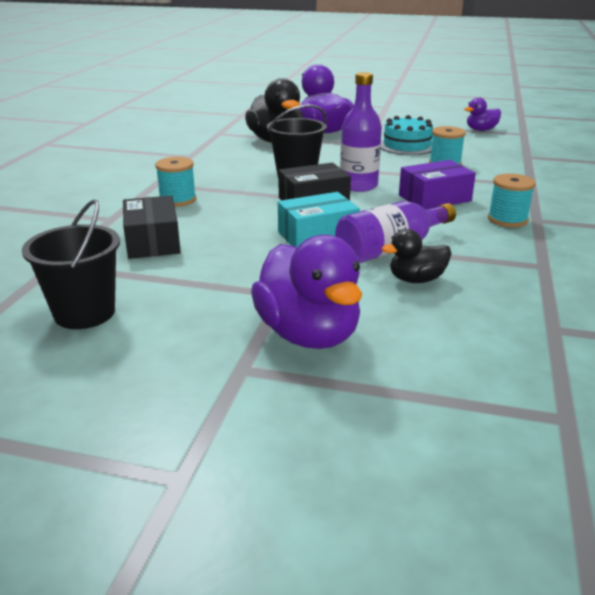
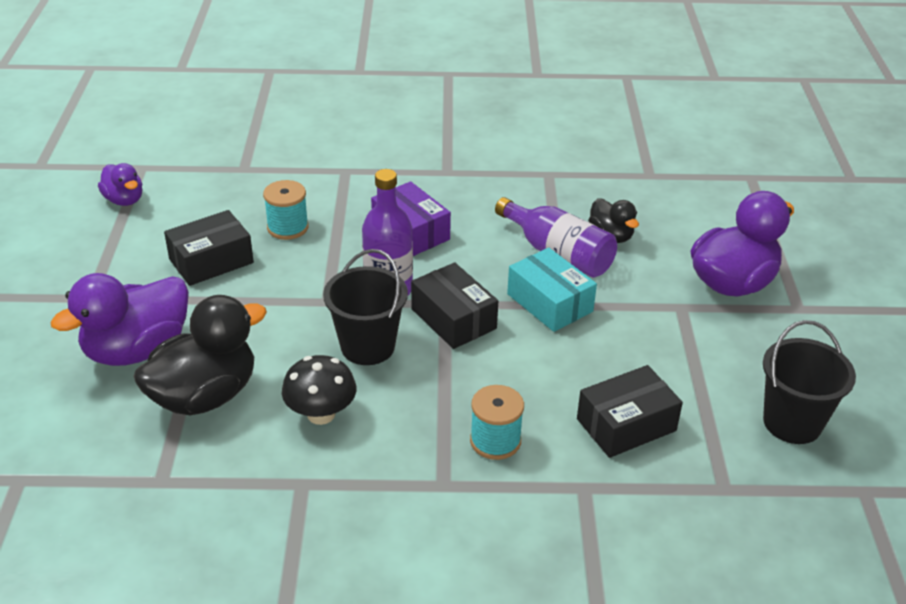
camera: 105 degrees left, 10 degrees up
(241, 162) = (321, 414): none -> black mushroom
(407, 146) = (211, 261): turquoise cake -> black box
(507, 219) = (453, 188): turquoise spool -> none

